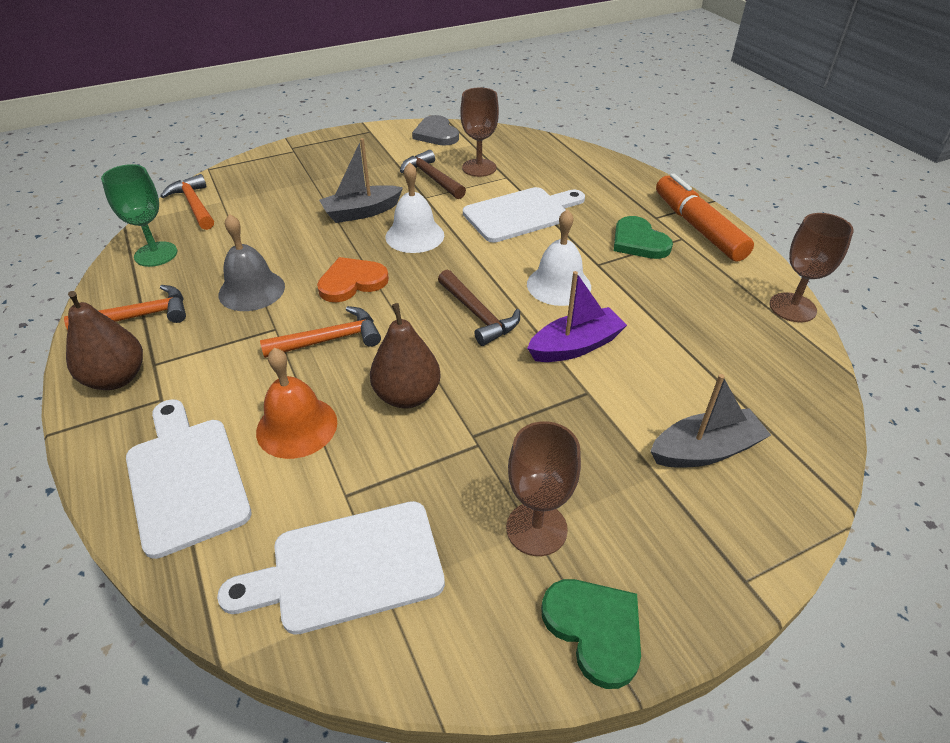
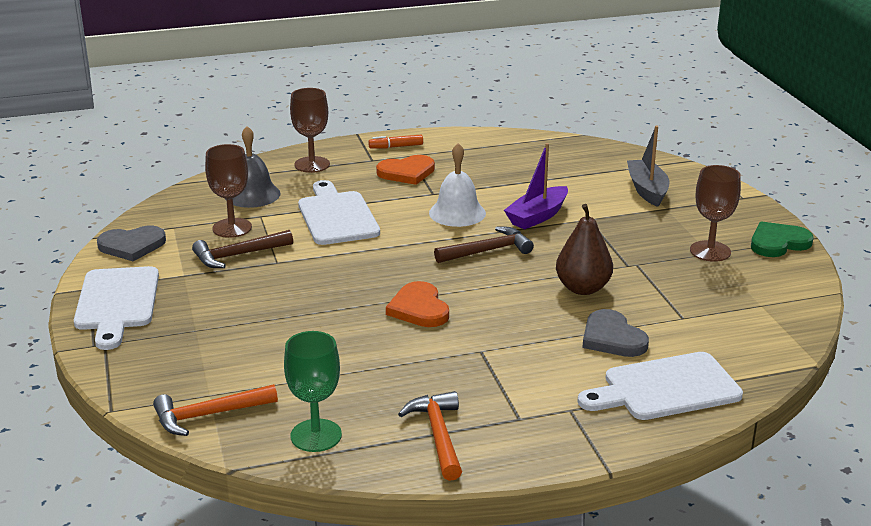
camera: 80 degrees left, 15 degrees down
(116, 378) = (537, 439): brown pear -> none
(251, 290) = (413, 365): grey bell -> grey bell (252, 194)
(297, 426) = (612, 338): orange bell -> grey heart
(330, 339) = (504, 321): orange hammer -> none
(348, 568) = (744, 318): white cutting board -> white cutting board (117, 303)
(361, 212) = (289, 299): grey boat -> none
(414, 235) = (350, 272): white bell -> none
(575, 346) = (537, 216): purple boat -> purple boat turned 120 degrees counterclockwise
(638, 242) = (407, 172): green heart -> orange heart
(698, 227) = (396, 147): orange marker -> orange marker, size x0.47
(792, 307) = (512, 136): brown goblet -> brown goblet (312, 164)

